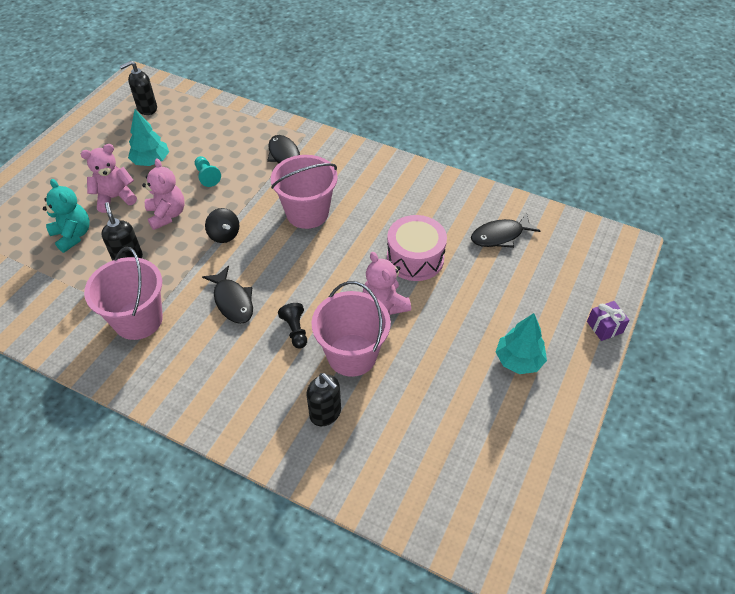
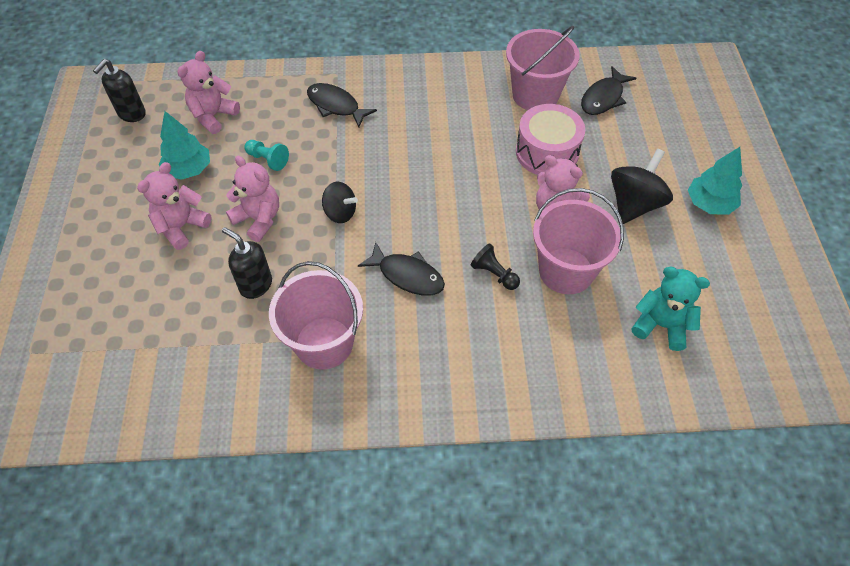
camera: 30 degrees left, 5 degrees up
(73, 235) = (167, 289): turquoise teddy bear -> turquoise teddy bear (661, 325)
(197, 131) = (213, 116): none -> pink teddy bear
(307, 213) = (407, 153): pink bucket -> pink bucket (535, 95)
(325, 413) = (588, 338): black soap dispenser -> none
(452, 330) = (634, 204): none -> black spinning top
(604, 327) = (752, 141): purple gift -> none

